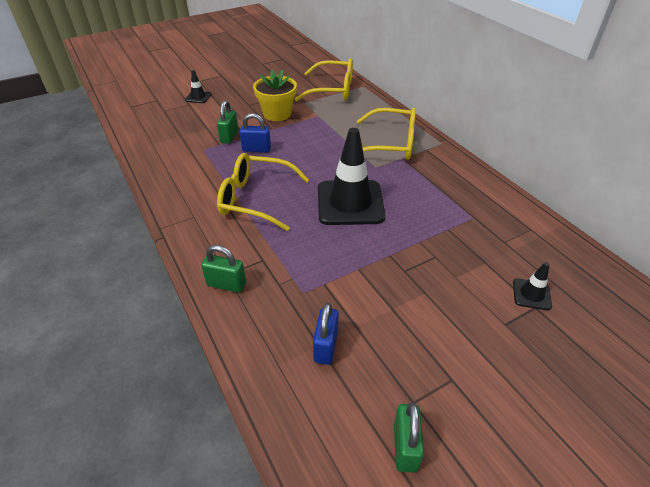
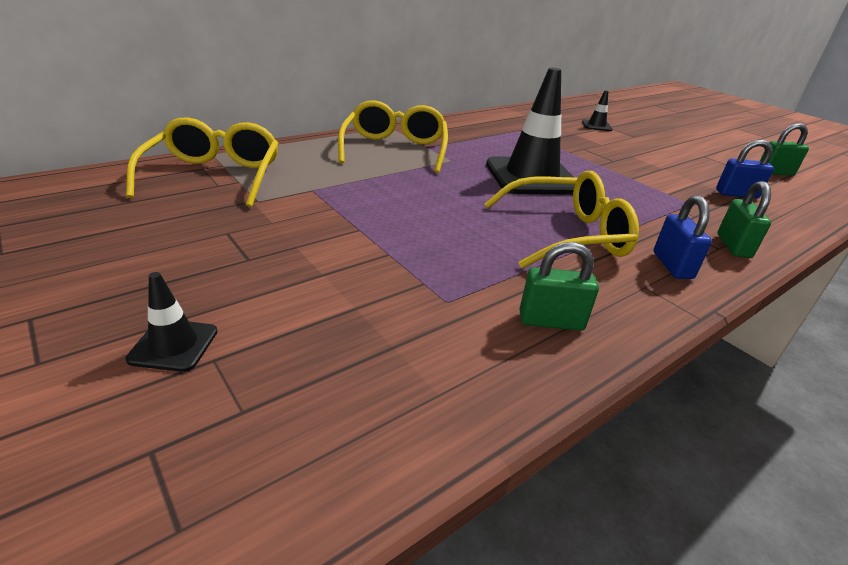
camera: 100 degrees left, 10 degrees down
(229, 137) = (392, 272): green padlock -> green padlock (551, 321)
(256, 149) = (432, 240): blue padlock -> blue padlock (672, 265)
(256, 199) = (565, 235): yellow glasses -> yellow glasses turned 105 degrees counterclockwise
(277, 114) = (300, 225): yellow flower pot -> none

